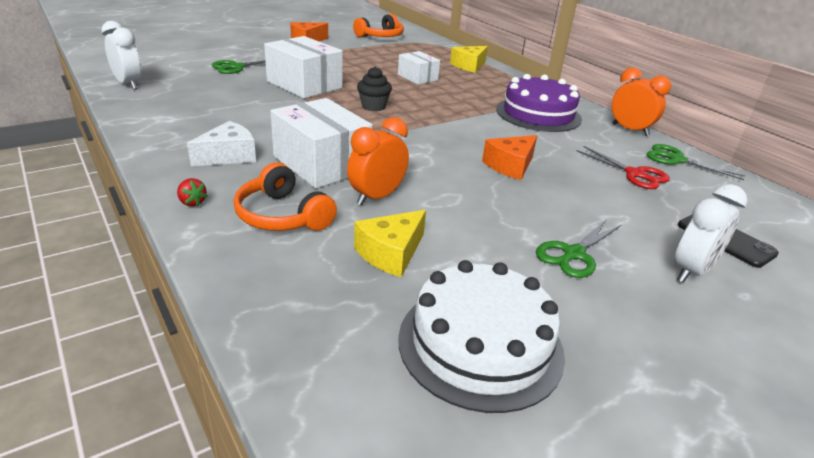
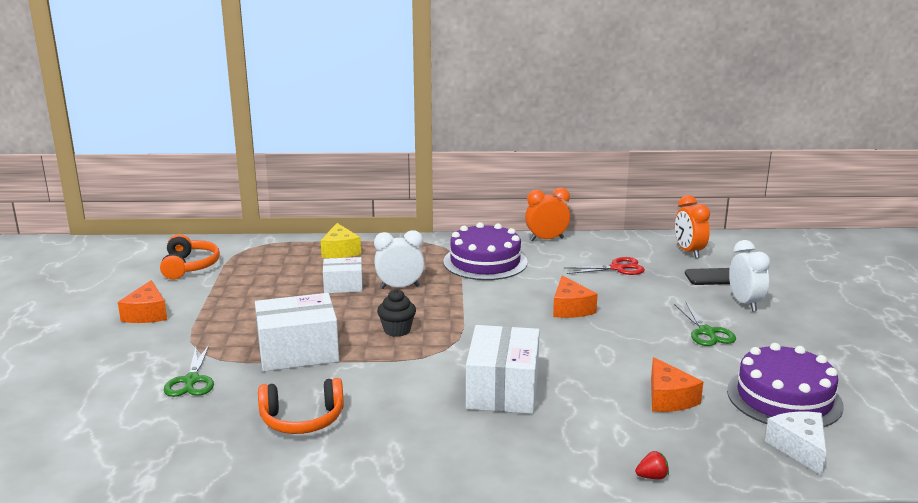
camera: 55 degrees left, 10 degrees down
(128, 84) = (171, 468): white clock -> white clock (400, 287)
(192, 202) = (531, 472): red strawberry -> red strawberry (652, 477)
(228, 156) = (448, 435): white cheese -> white cheese (799, 448)
(282, 216) = (585, 431): orange headphones -> orange headphones (302, 419)
(321, 163) = (502, 390): white box -> white box turned 75 degrees counterclockwise
(377, 197) = (582, 380): orange clock -> orange clock (689, 252)
(391, 253) = (668, 398): yellow cheese -> orange cheese
(480, 344) = (784, 398): white cake -> purple cake
(676, 159) = (607, 245): green scissors -> none

